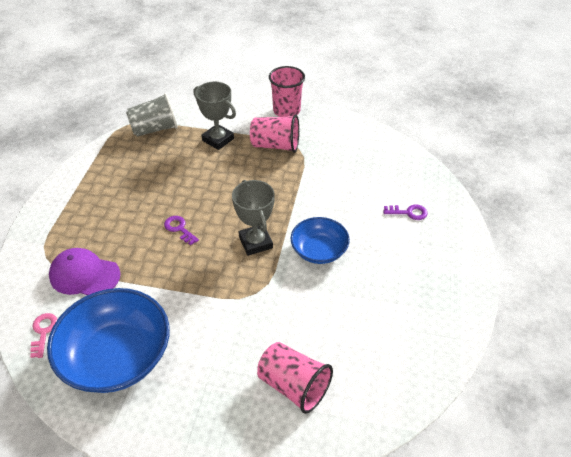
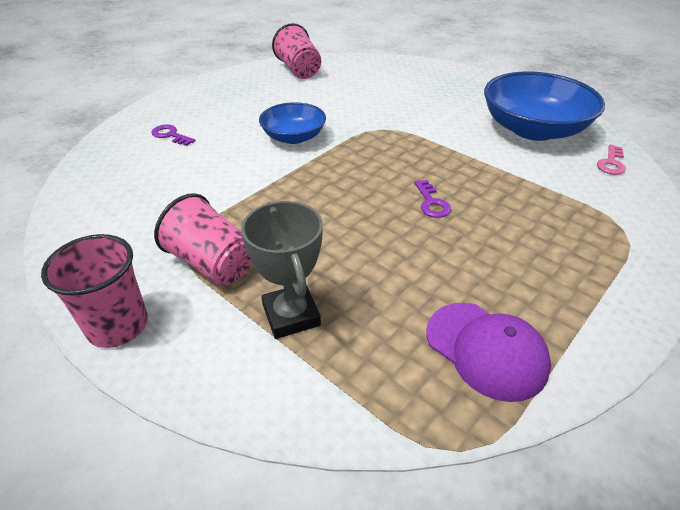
camera: 150 degrees left, 5 degrees down
(84, 275) = (566, 195): purple cap -> purple cap (486, 350)
(154, 129) = (398, 401): grey cup -> none
(255, 242) = (351, 162): grey trophy -> none
(293, 386) = (393, 82): pink cup -> pink cup (299, 70)

